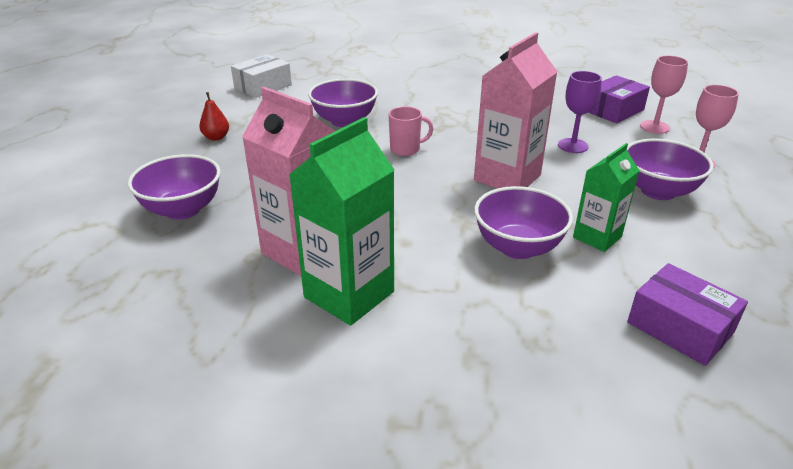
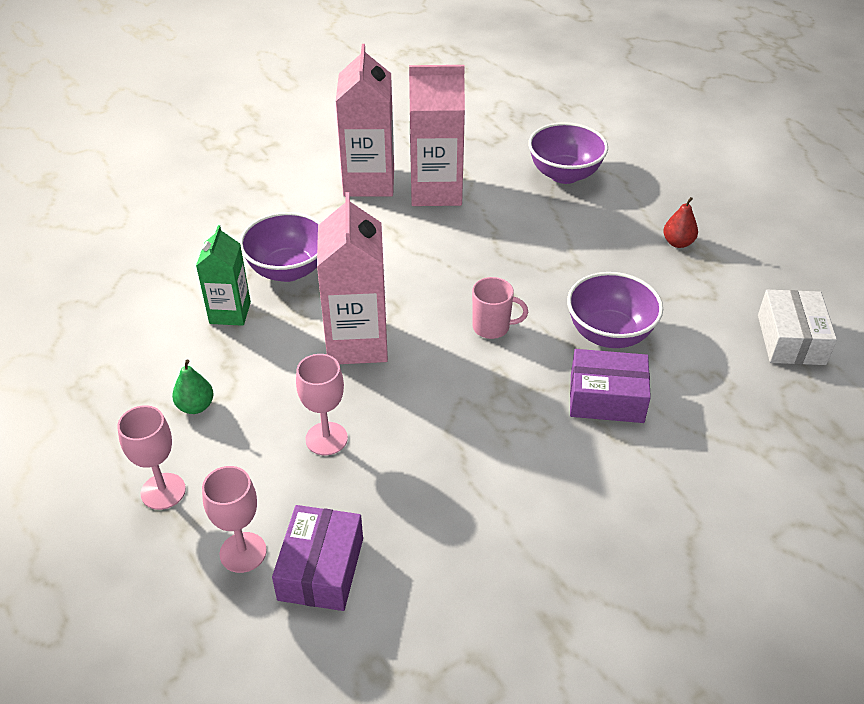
camera: 140 degrees right, 10 degrees up
(349, 294) = (369, 182): green carton -> pink carton
(406, 149) = (492, 327): pink mug -> pink mug turned 120 degrees counterclockwise
(573, 146) = (326, 438): purple goblet -> pink goblet
(658, 191) = (196, 406): purple bowl -> green pear
(680, 327) = (138, 264): purple box -> purple box (606, 398)

